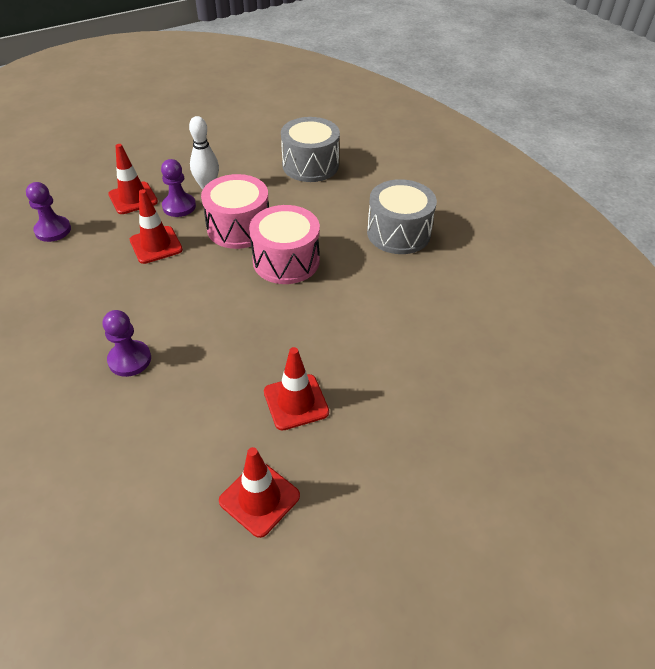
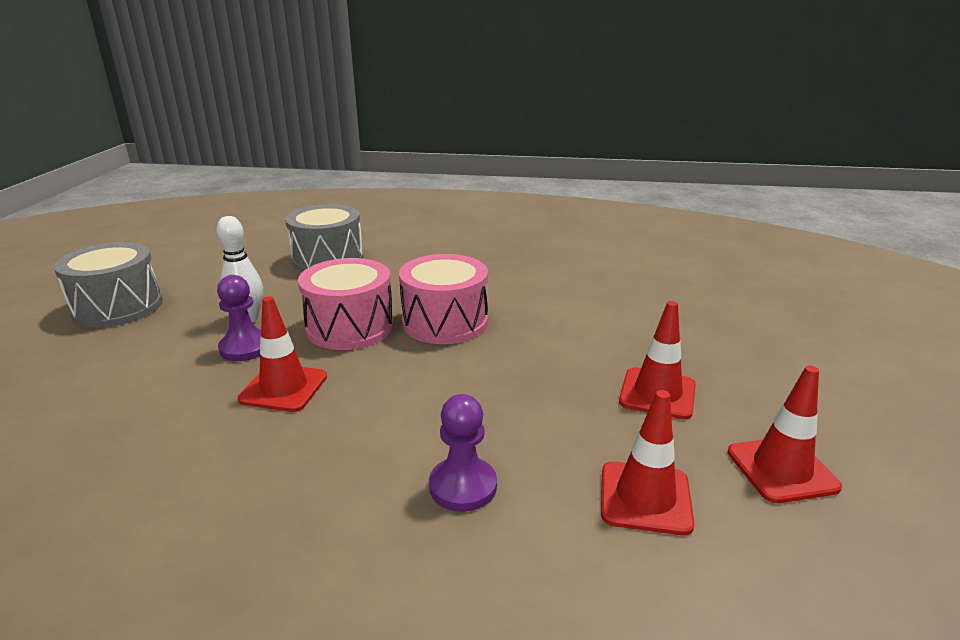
camera: 50 degrees left, 20 degrees down
(53, 230) = (91, 463): purple pawn -> none
(133, 198) = (165, 372): red traffic cone -> red traffic cone (645, 498)
(398, 233) = (491, 261): grey drum -> grey drum (118, 307)

